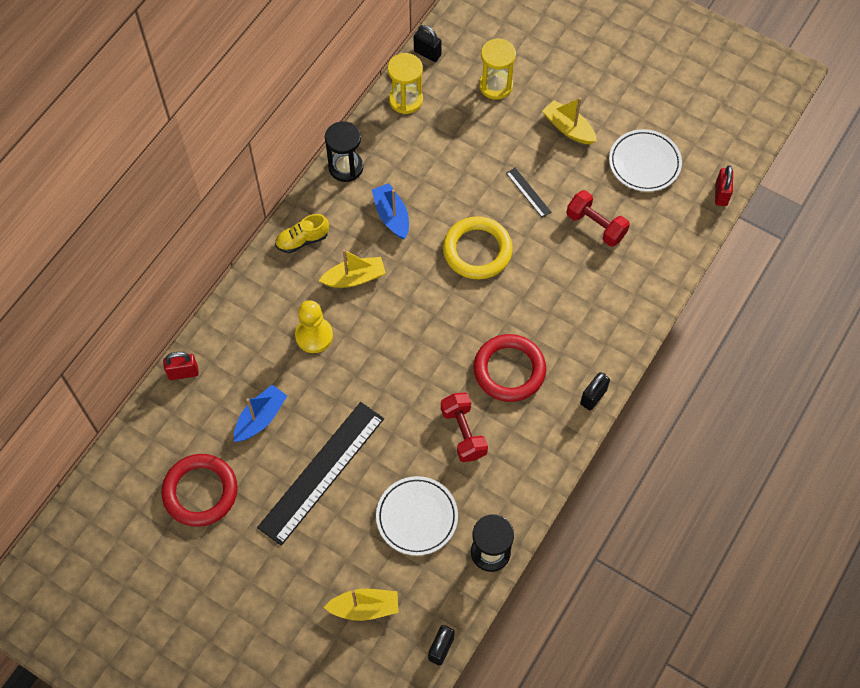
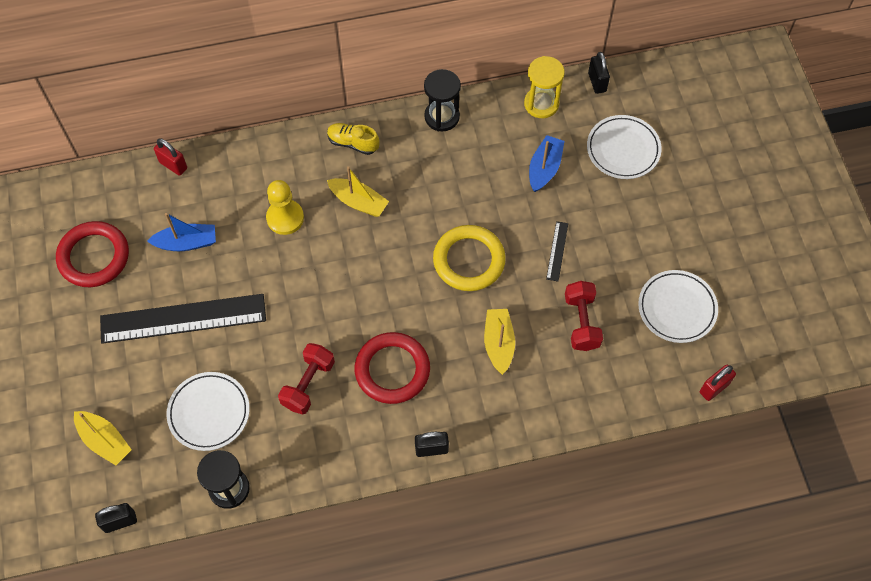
camera: 45 degrees right, 0 degrees up
(391, 216) = (435, 180): blue boat -> blue boat (544, 168)
(496, 86) = (623, 149): yellow hourglass -> white plate
(568, 128) = (644, 229): yellow boat -> yellow boat (498, 343)

